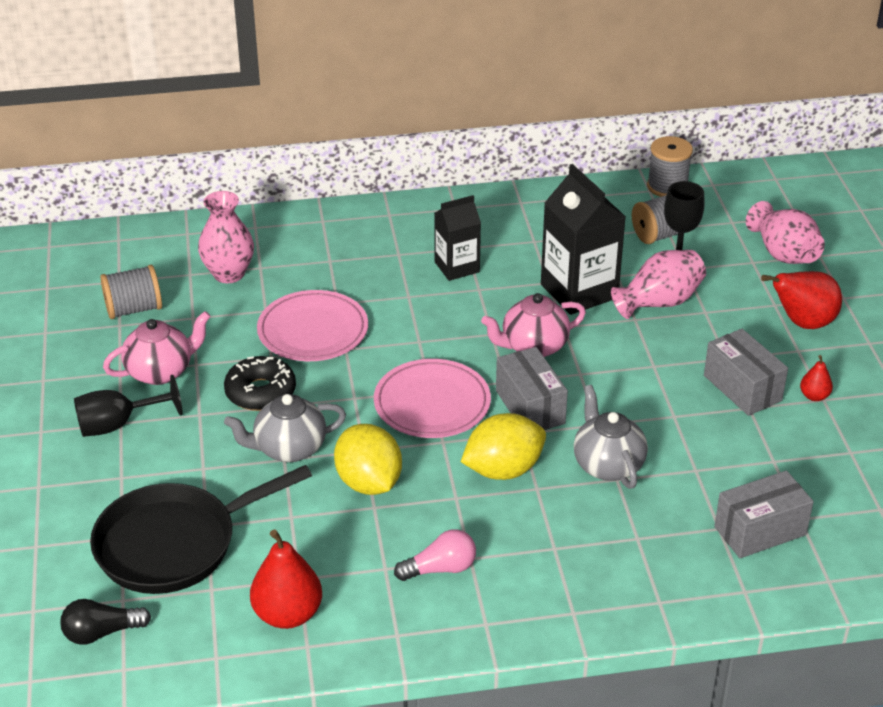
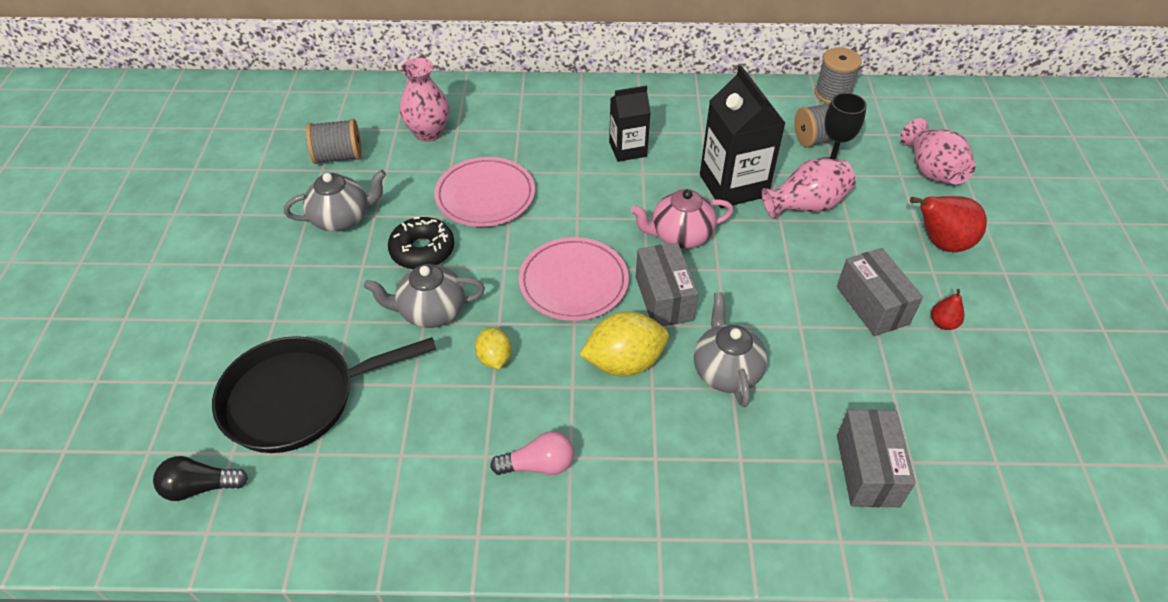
camera: 10 degrees right, 10 degrees up
(117, 424) = (288, 266): black goblet -> none
(161, 371) = (342, 219): pink teapot -> grey teapot
(288, 614) = (379, 494): red pear -> none
(369, 483) = (494, 358): yellow lemon -> yellow lemon, size x0.57
(760, 531) = (867, 470): grey box -> grey box turned 75 degrees counterclockwise

